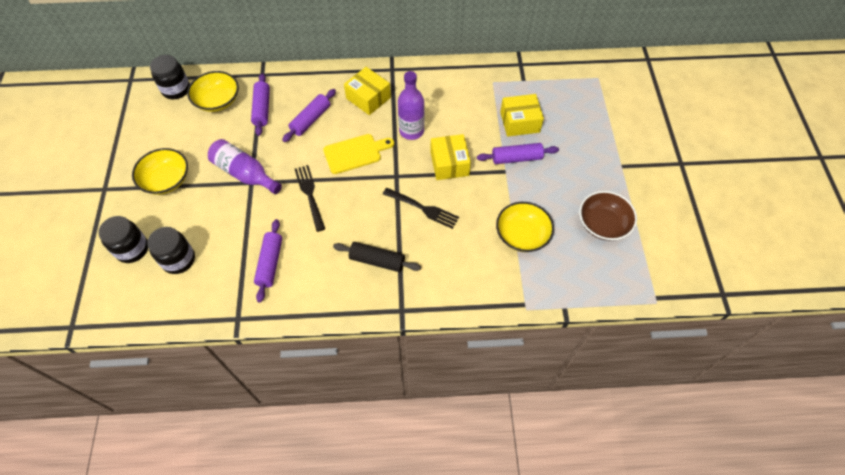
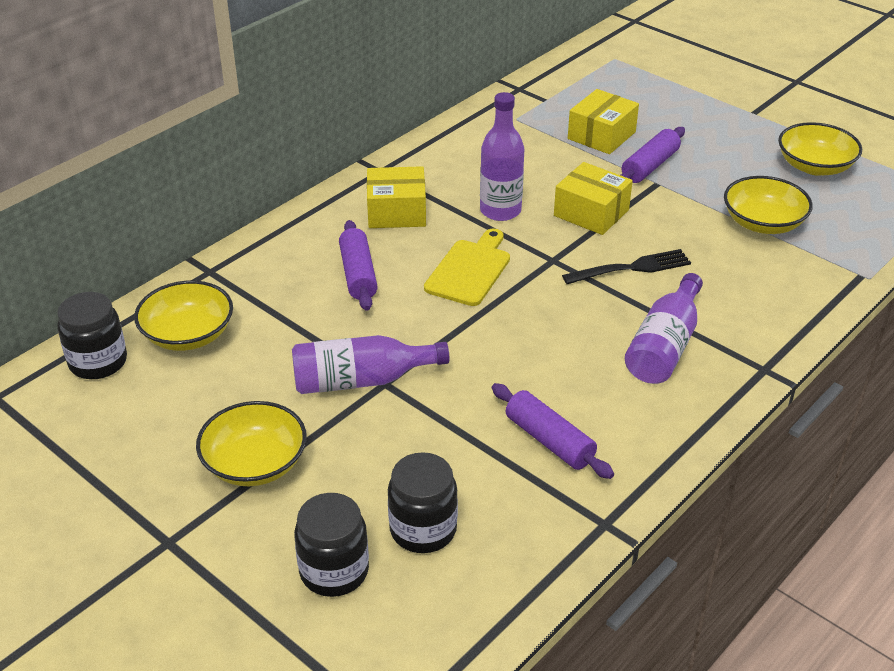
camera: 45 degrees left, 20 degrees down
(262, 109) = (271, 303): purple rolling pin -> none
(310, 195) = (484, 343): black fork -> none
(377, 260) = (664, 346): black rolling pin -> purple bottle
(603, 224) = (814, 166): brown bowl -> yellow bowl

